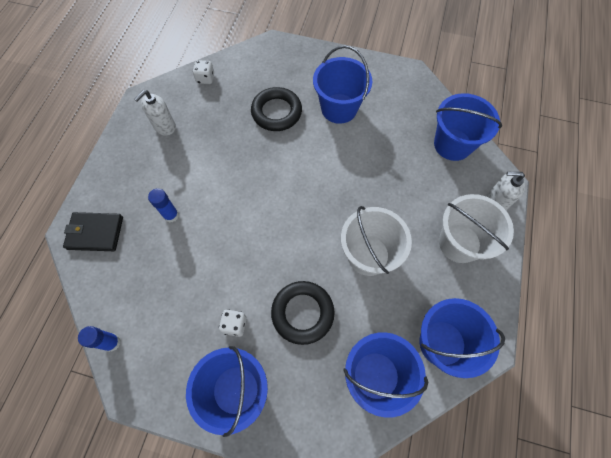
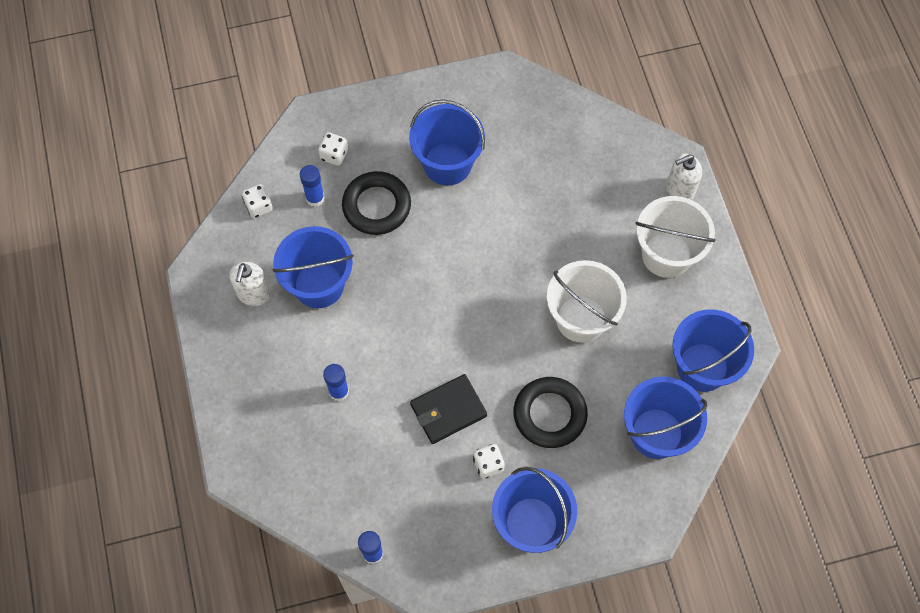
camera: 30 degrees left, 0 degrees up
(95, 233) = (266, 457): black wallet -> black wallet (448, 410)
(242, 89) = (315, 198): none -> blue glue stick
(271, 70) = (334, 155): none -> white dice
(452, 144) = (600, 144): blue bucket -> blue bucket (319, 285)

